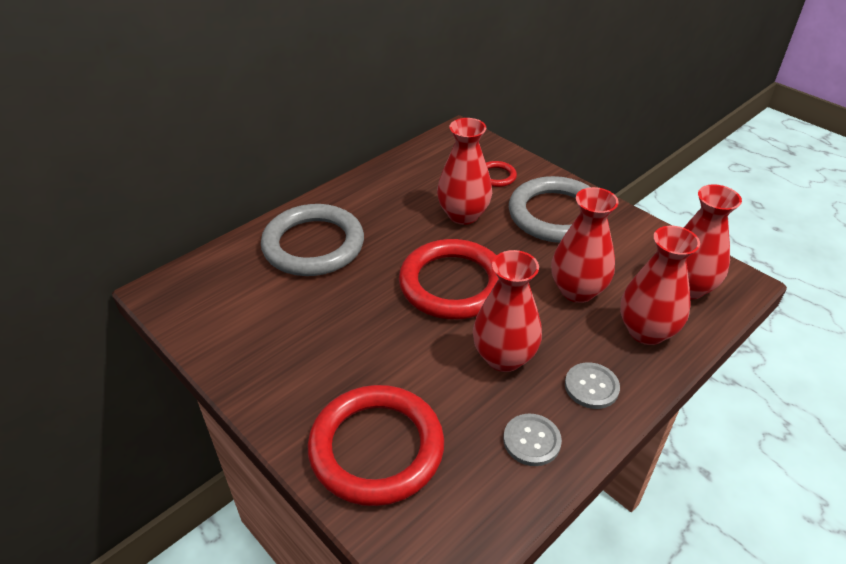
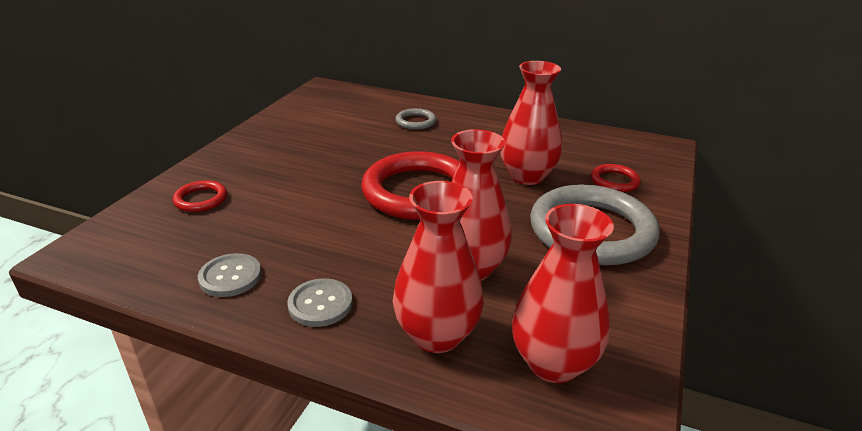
camera: 65 degrees right, 10 degrees down
(313, 245) = (415, 122): grey ring -> grey ring, size x0.44
(376, 448) = (201, 199): red ring -> red ring, size x0.44
(504, 357) = (335, 239): red vase -> none

